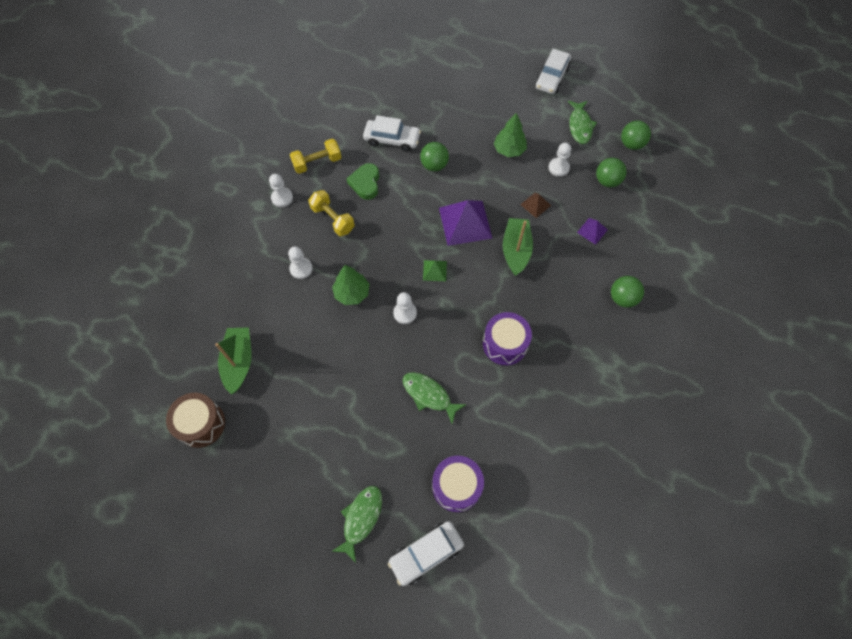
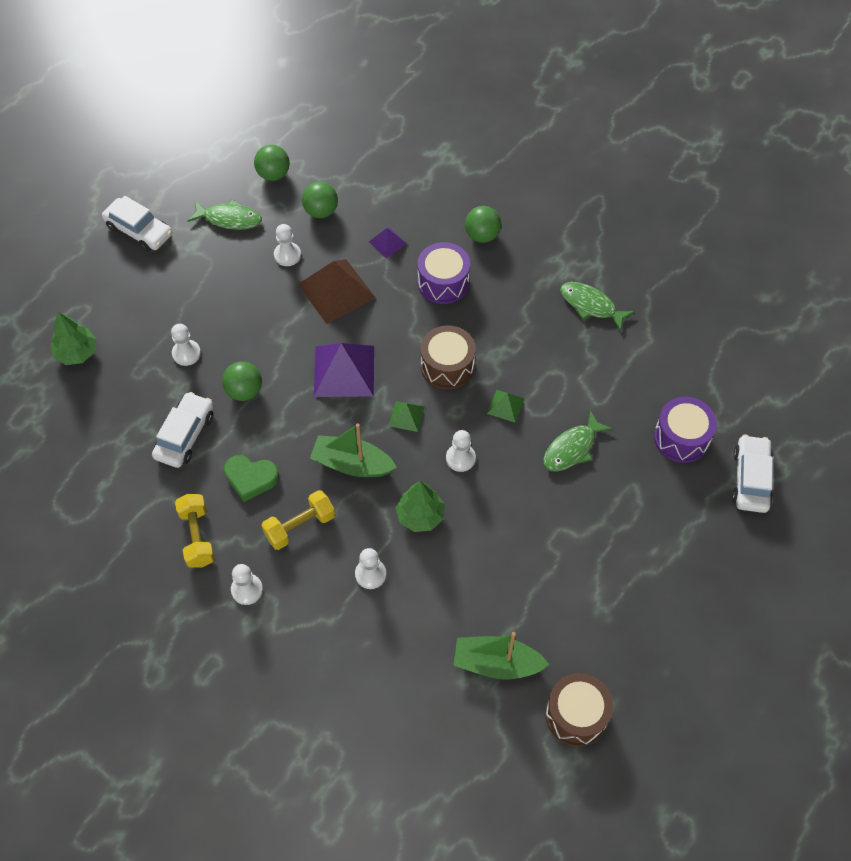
camera: 80 degrees left, 5 degrees down
(361, 519) = (710, 539): green fish -> green fish (591, 305)
(426, 553) = (751, 479): white car -> white car turned 150 degrees counterclockwise
(457, 126) = (186, 353): none -> white pawn
(459, 339) = (505, 406): none -> green pyramid
(486, 291) = (447, 366): none -> brown drum
(505, 344) = (519, 360): purple drum -> purple drum (443, 282)
(509, 150) = (244, 302): green tree -> green tree (77, 352)
(516, 250) = (397, 324): green boat -> green boat (352, 464)
(535, 205) = (336, 291): brown pyramid -> brown pyramid, size x2.03

